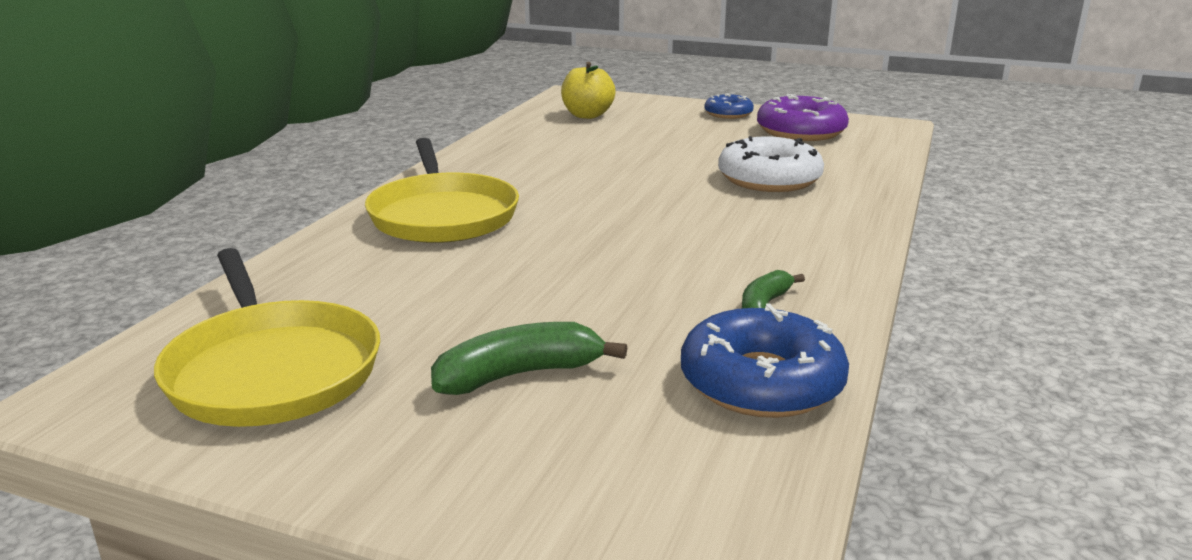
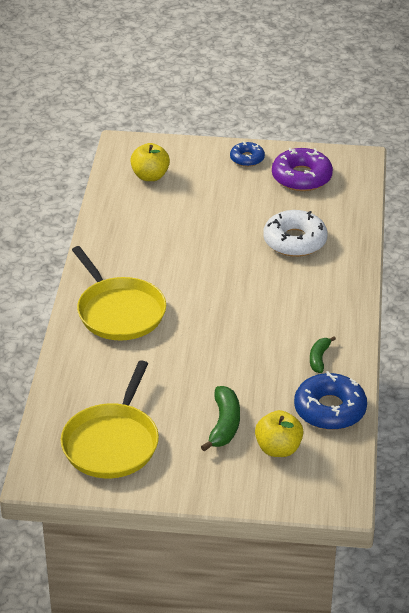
camera: 15 degrees left, 15 degrees up
(272, 369) = (112, 443): yellow pan -> yellow pan turned 60 degrees clockwise
(519, 374) = (224, 425): green banana -> green banana turned 135 degrees clockwise
(614, 433) = (278, 449): none -> yellow apple

